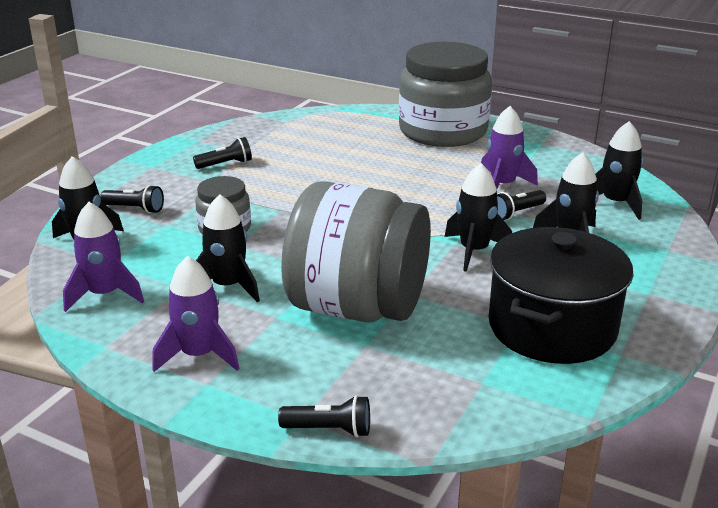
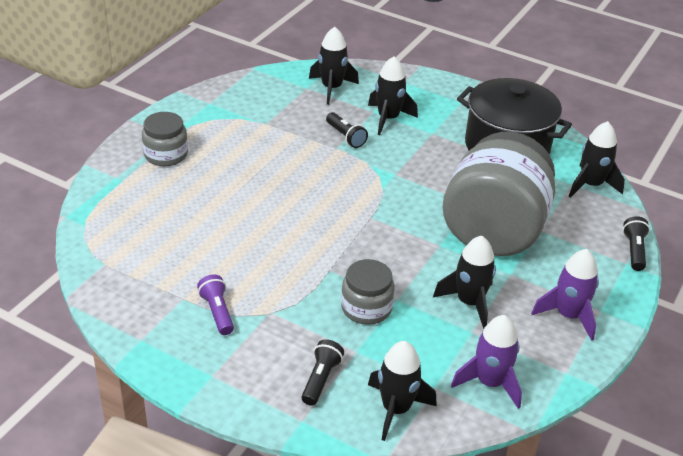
camera: 90 degrees left, 10 degrees up
(225, 164) = (217, 312): black flashlight -> purple flashlight
(443, 131) = (166, 154): grey jar -> grey jar, size x0.48
(474, 251) = (407, 166): black rocket -> black rocket (590, 185)
(502, 185) = (294, 136): purple rocket -> none

